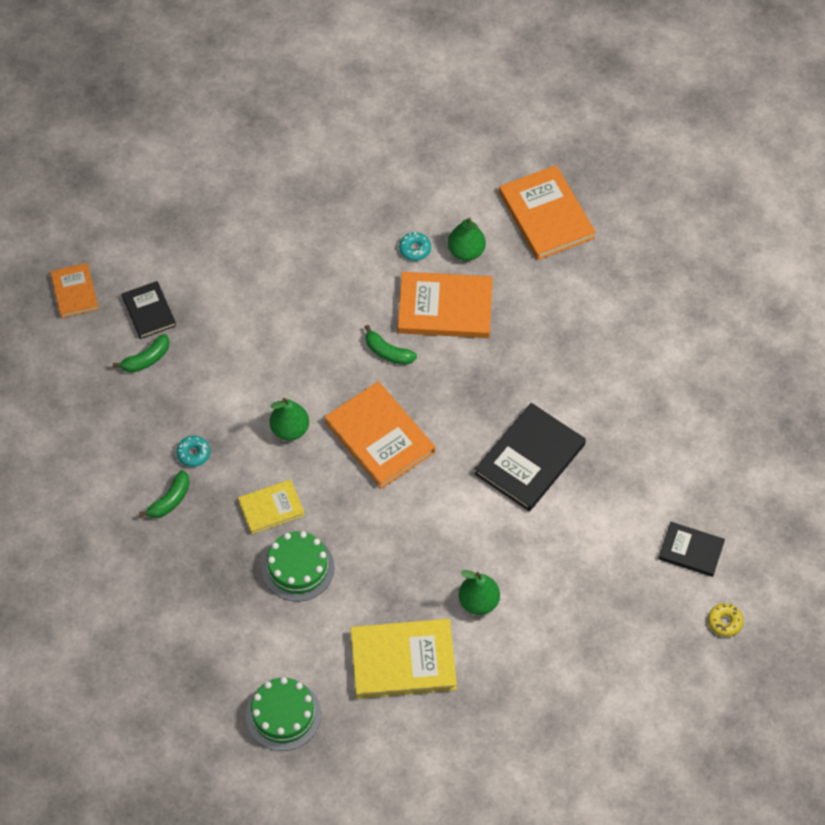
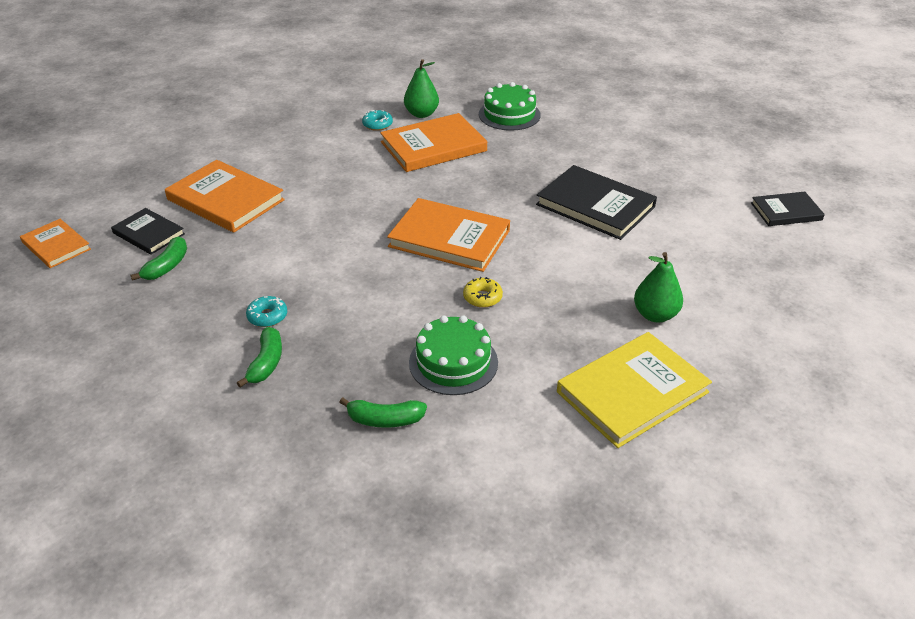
camera: 30 degrees left, 20 degrees down
(271, 508) = (385, 326): yellow book -> none
(283, 715) = (552, 504): green cake -> green cake (509, 114)
(290, 429) = (357, 263): green pear -> none
(388, 352) = (407, 185): green banana -> green banana (384, 420)
(529, 459) = (595, 206): black book -> black book turned 60 degrees counterclockwise
(546, 215) = (466, 80): orange book -> orange book (225, 199)
(725, 622) = (868, 243): yellow donut -> yellow donut (482, 297)

